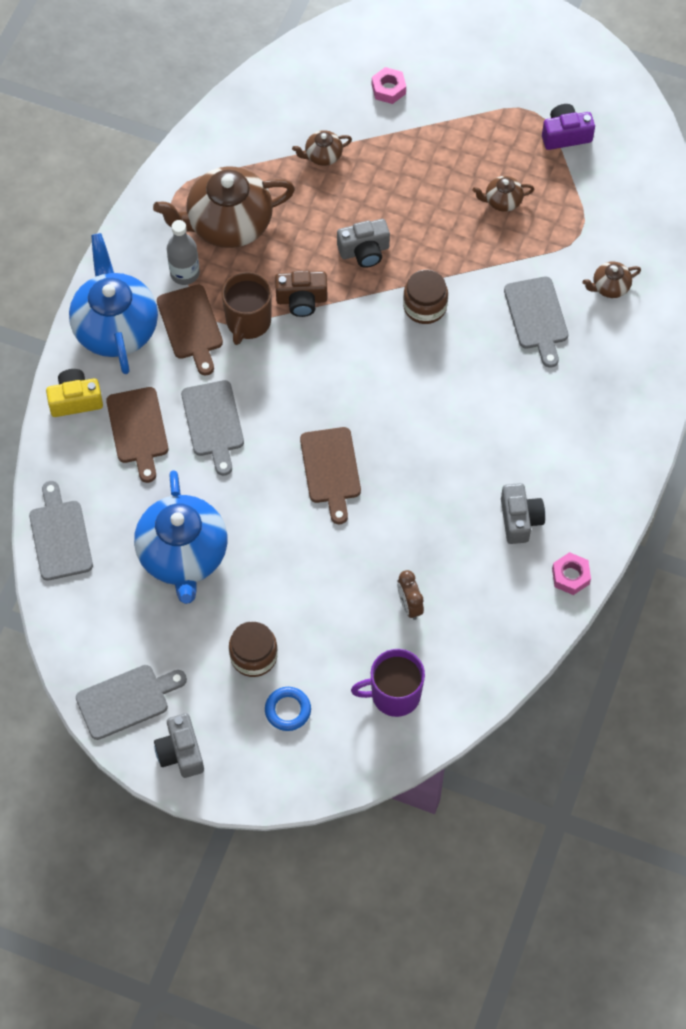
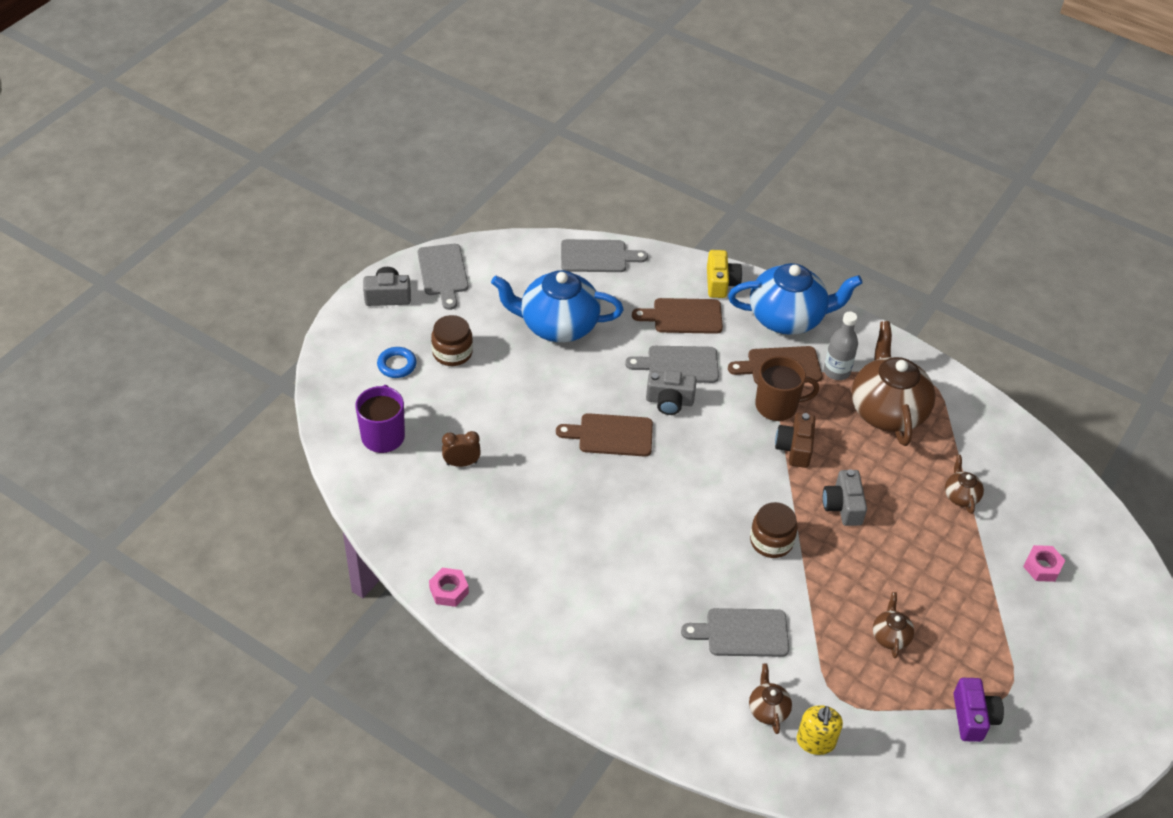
camera: 100 degrees right, 15 degrees down
(248, 322) = (777, 406): brown mug -> brown mug turned 150 degrees clockwise
(520, 519) = (520, 564): grey camera -> grey camera (669, 401)
(629, 247) = (815, 741): none -> yellow soap dispenser

